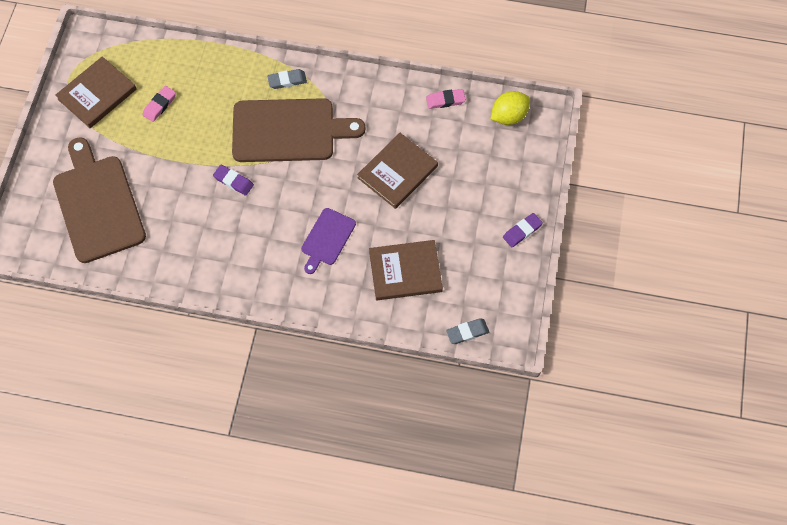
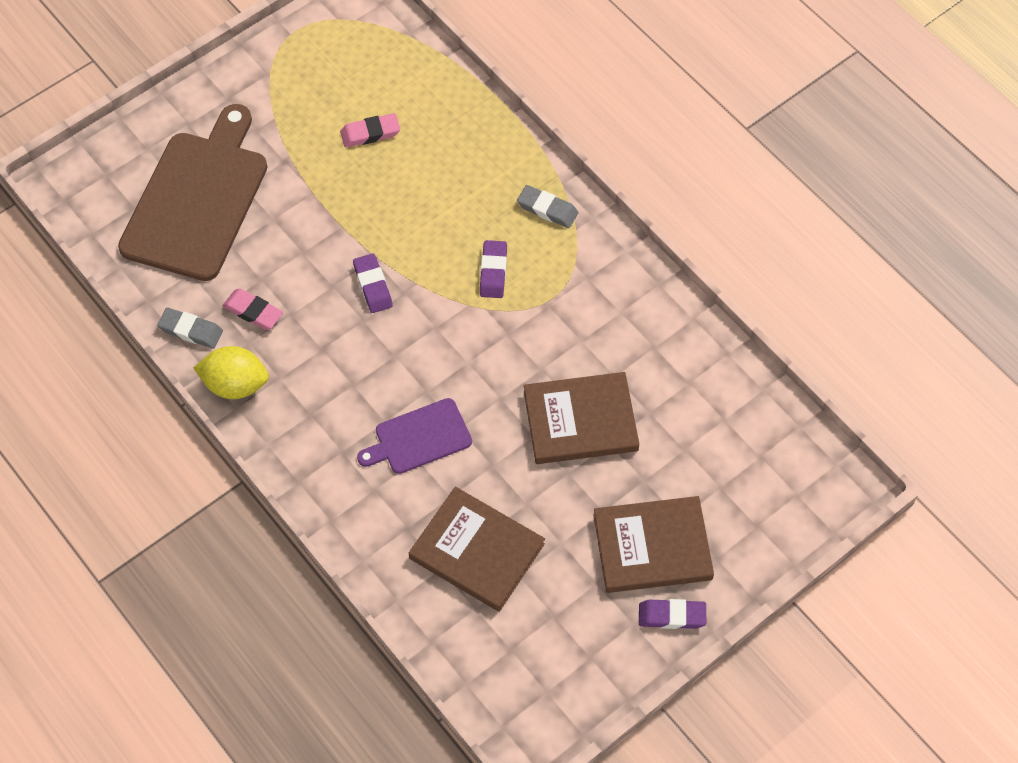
camera: 40 degrees right, 5 degrees down
(97, 94) = (312, 70): brown book -> brown book (652, 547)
(288, 130) = (493, 271): brown cutting board -> purple eraser
(445, 100) = (725, 375): pink eraser -> pink eraser (253, 312)
(467, 332) = (484, 687): grey eraser -> grey eraser (191, 330)
(508, 116) = (791, 455): yellow lemon -> yellow lemon (235, 384)

